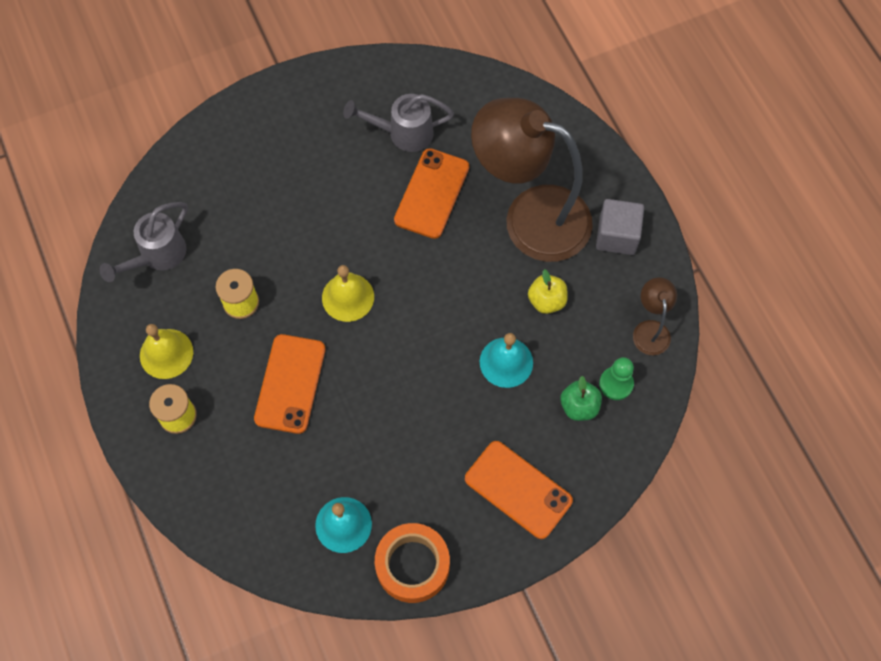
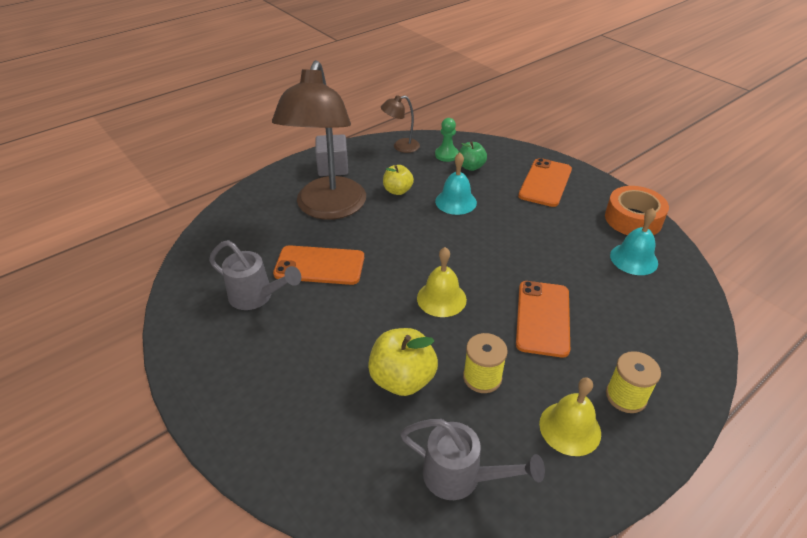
camera: 105 degrees left, 25 degrees down
(262, 237) = (402, 379): none -> yellow apple
(290, 384) = (542, 318): orange phone -> orange phone turned 75 degrees counterclockwise
(403, 133) = (257, 297): grey watering can -> grey watering can turned 45 degrees counterclockwise

